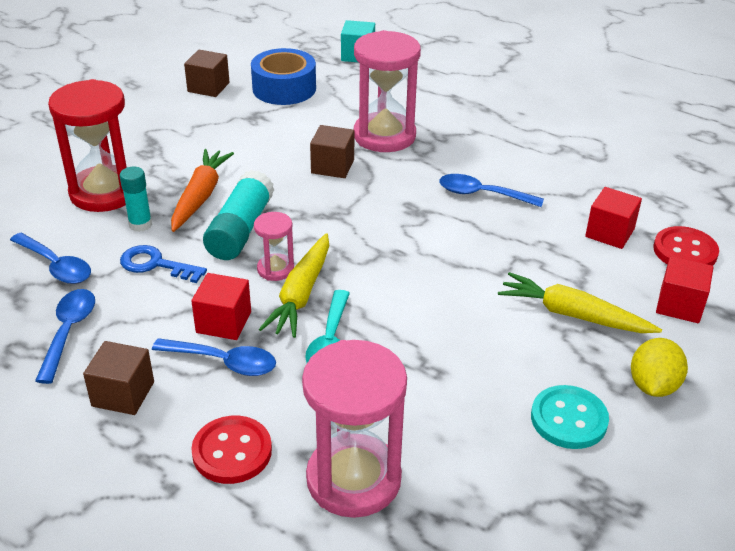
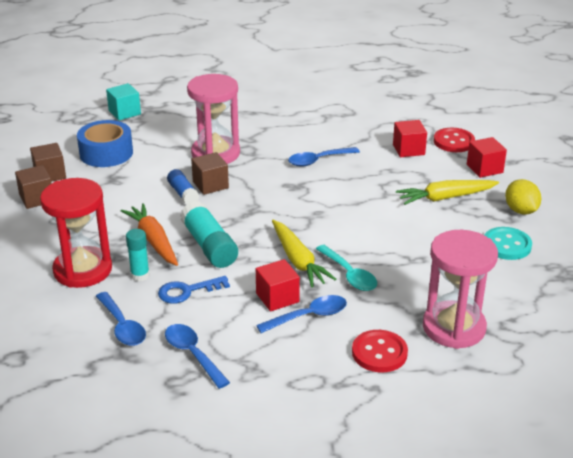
camera: 40 degrees left, 5 degrees down
(56, 266) = (122, 326): blue spoon -> blue spoon turned 60 degrees clockwise
(123, 394) = (278, 364): brown cube -> brown cube (36, 198)
(275, 269) = (263, 256): pink hourglass -> none
(294, 162) = (183, 194): none -> blue glue stick

